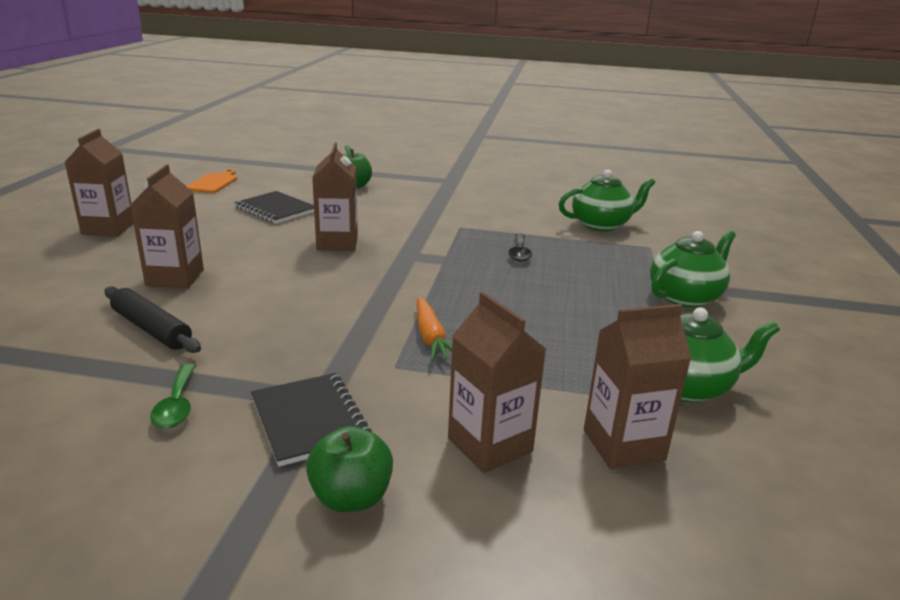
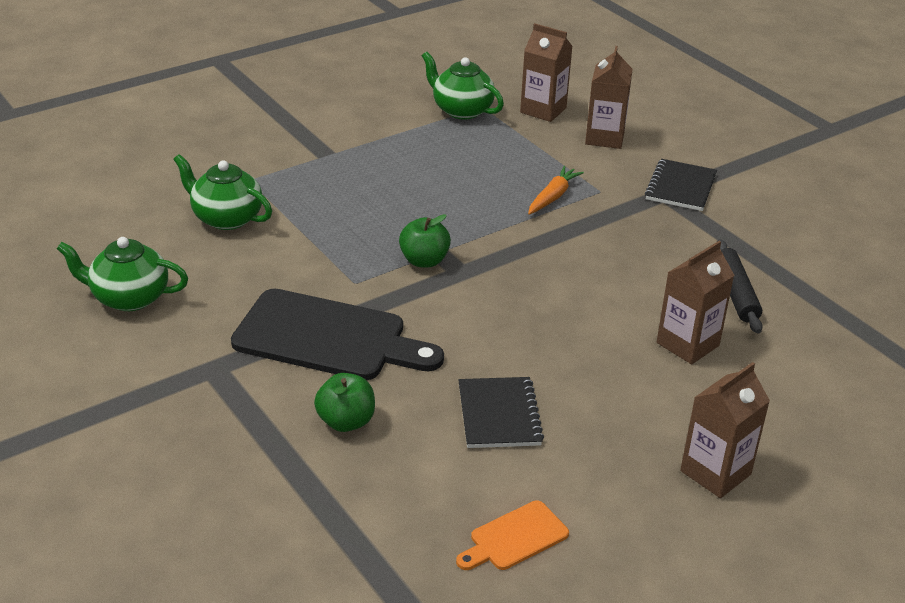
camera: 135 degrees left, 10 degrees up
(176, 405) = (748, 228): green spoon -> none
(337, 243) = (501, 319): brown carton -> none
(351, 497) = (692, 150): green apple -> green apple (424, 261)
(423, 204) = (328, 337): none -> black cutting board
(519, 253) = (365, 227): black spoon -> none
(685, 297) = (336, 140): green teapot -> green teapot (129, 298)

